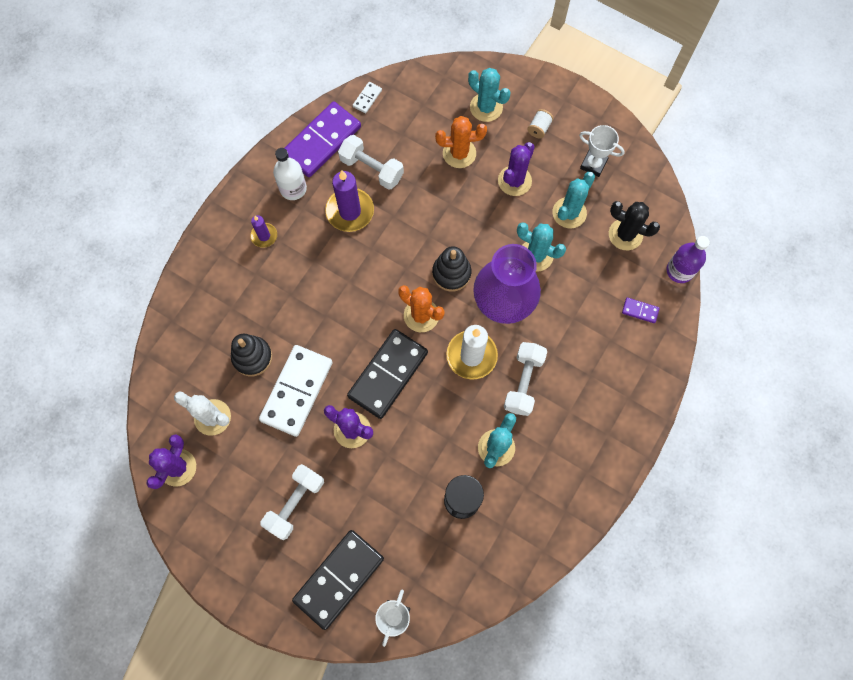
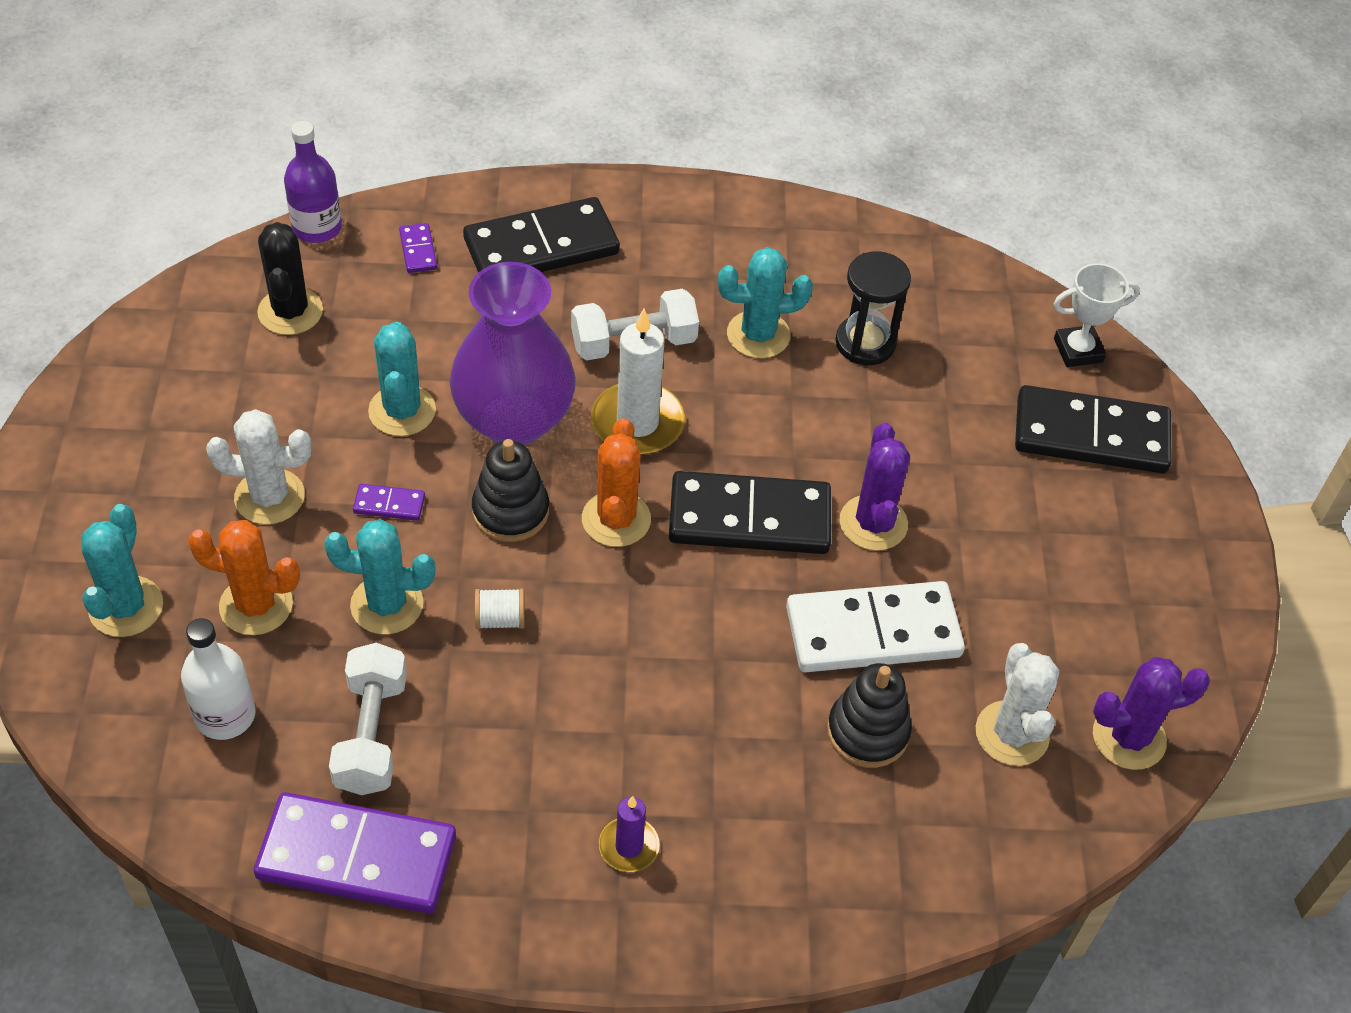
camera: 125 degrees left, 20 degrees down
(293, 188) = (496, 851): white bottle -> white bottle (225, 715)
(295, 503) = (1040, 542): white dumbbell -> none
(350, 211) = (485, 725): purple candle -> none
(367, 98) = (206, 825): white domino -> none
(459, 153) = (256, 605): orange cactus -> orange cactus turned 45 degrees counterclockwise
(483, 226) = (389, 504): none -> purple domino
(514, 181) = (269, 497): purple cactus -> white cactus
(539, 128) = (133, 505): white spool -> white spool (500, 619)
(569, 213) = (291, 397): turquoise cactus -> turquoise cactus (387, 605)
(593, 164) = (172, 400): white trophy -> none
(613, 372) = (541, 247): none -> black domino

